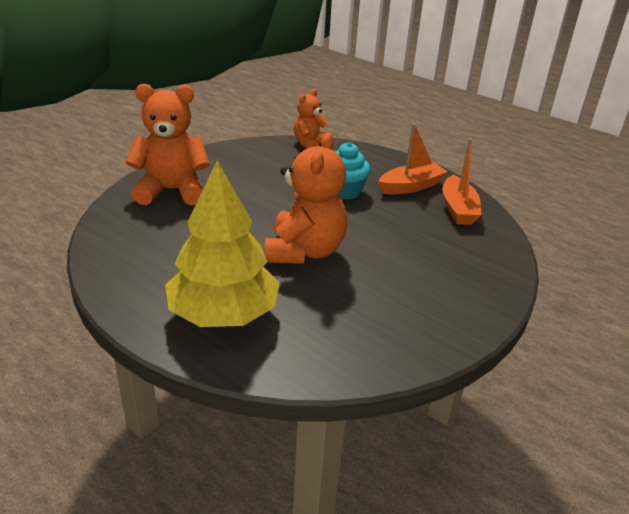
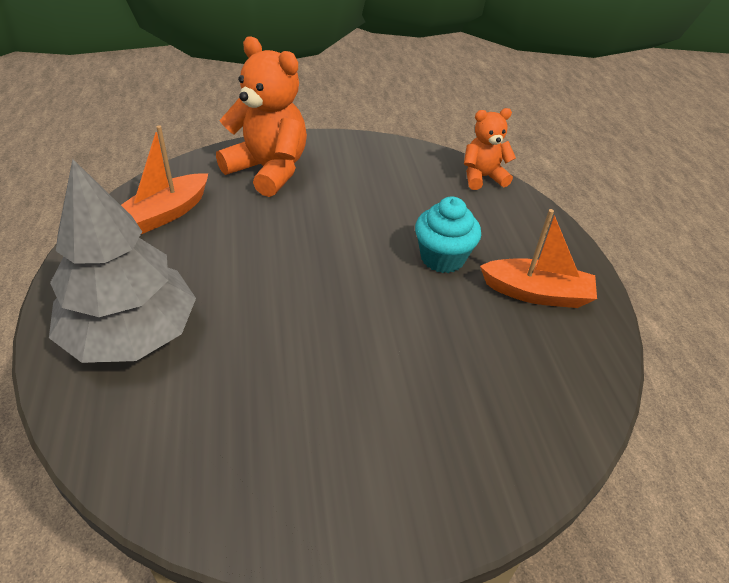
camera: 40 degrees right, 10 degrees up
(224, 314) = (132, 334): yellow tree -> grey tree
(304, 251) = (298, 309): orange teddy bear -> none
(458, 209) = (561, 360): orange boat -> orange boat (166, 213)

